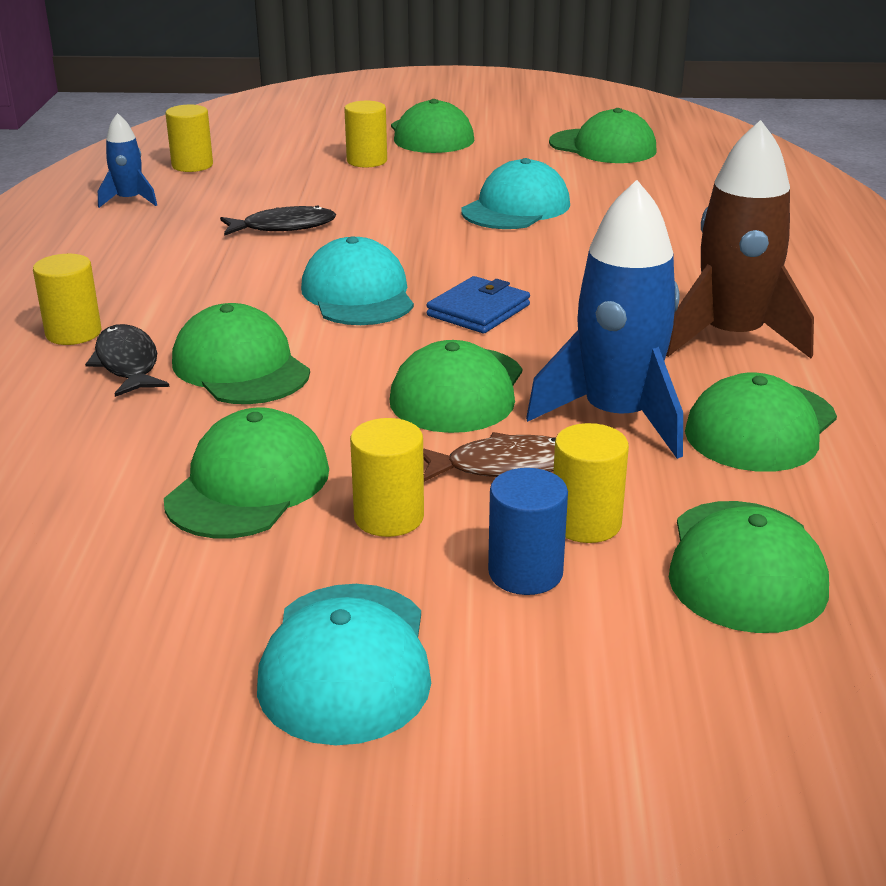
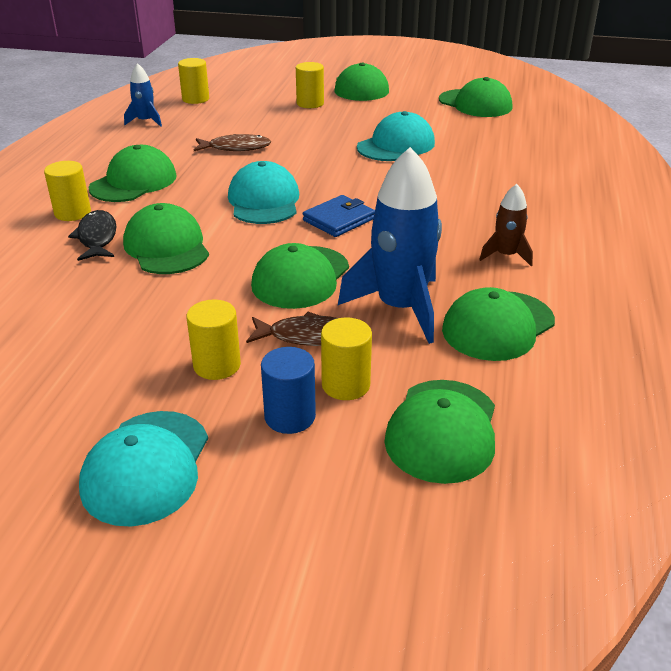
camera: 10 degrees right, 5 degrees up
(248, 485) = (137, 332): green cap -> green cap (133, 182)
(283, 227) = (235, 148): black fish -> brown fish
(732, 337) = (506, 255): brown rocket -> brown rocket, size x0.51

